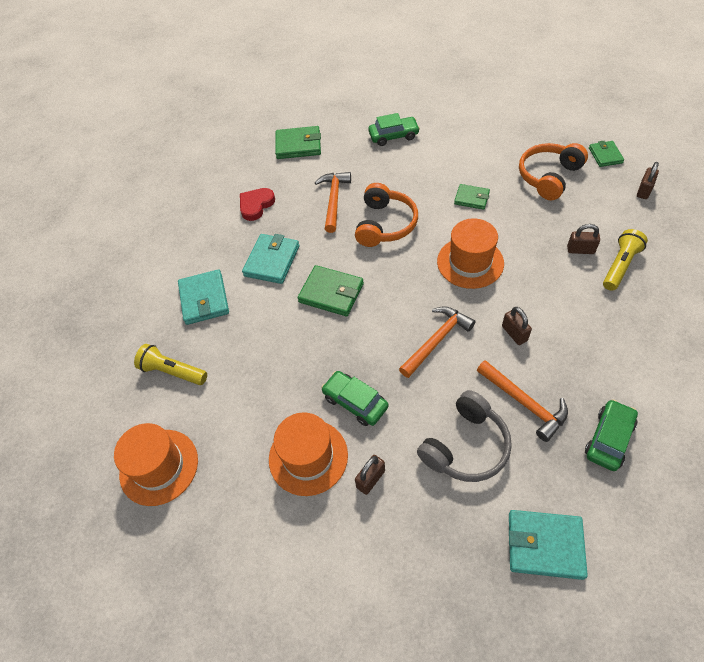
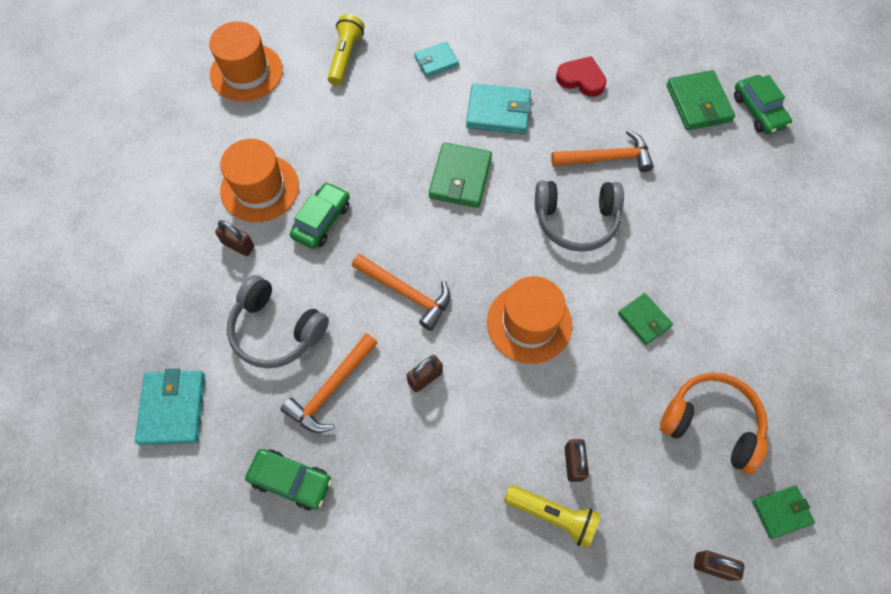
camera: 75 degrees right, 10 degrees up
(204, 299) = (436, 61): turquoise wallet -> turquoise wallet, size x0.63
(385, 224) = (576, 220): orange headphones -> grey headphones
(393, 136) = (747, 212): green car -> green car (758, 111)
(471, 198) = (644, 320): green wallet -> green wallet turned 45 degrees counterclockwise

